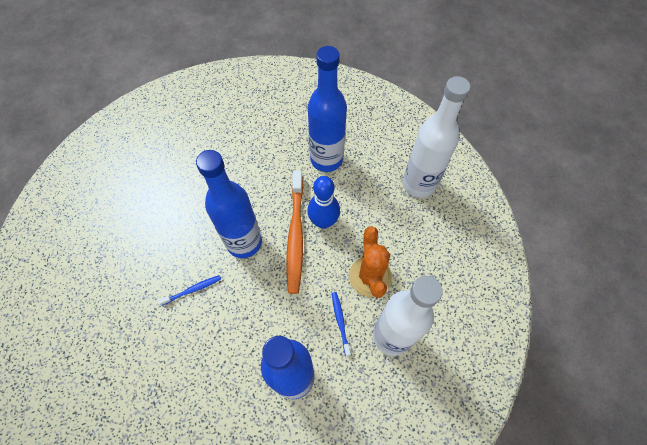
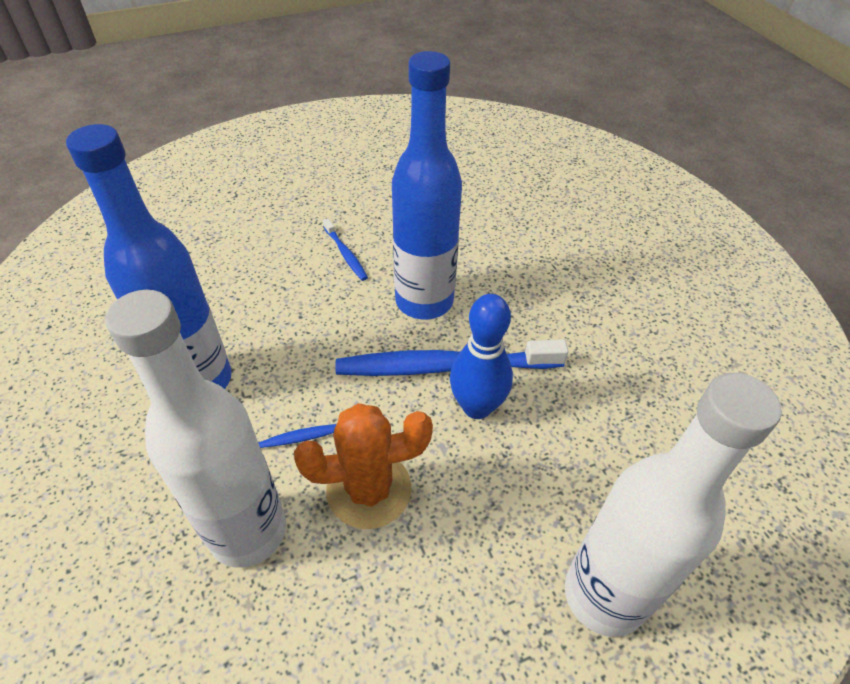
camera: 85 degrees right, 15 degrees down
(295, 235) = (445, 366): orange toothbrush -> blue toothbrush
(326, 159) = (615, 405): blue bottle -> none

